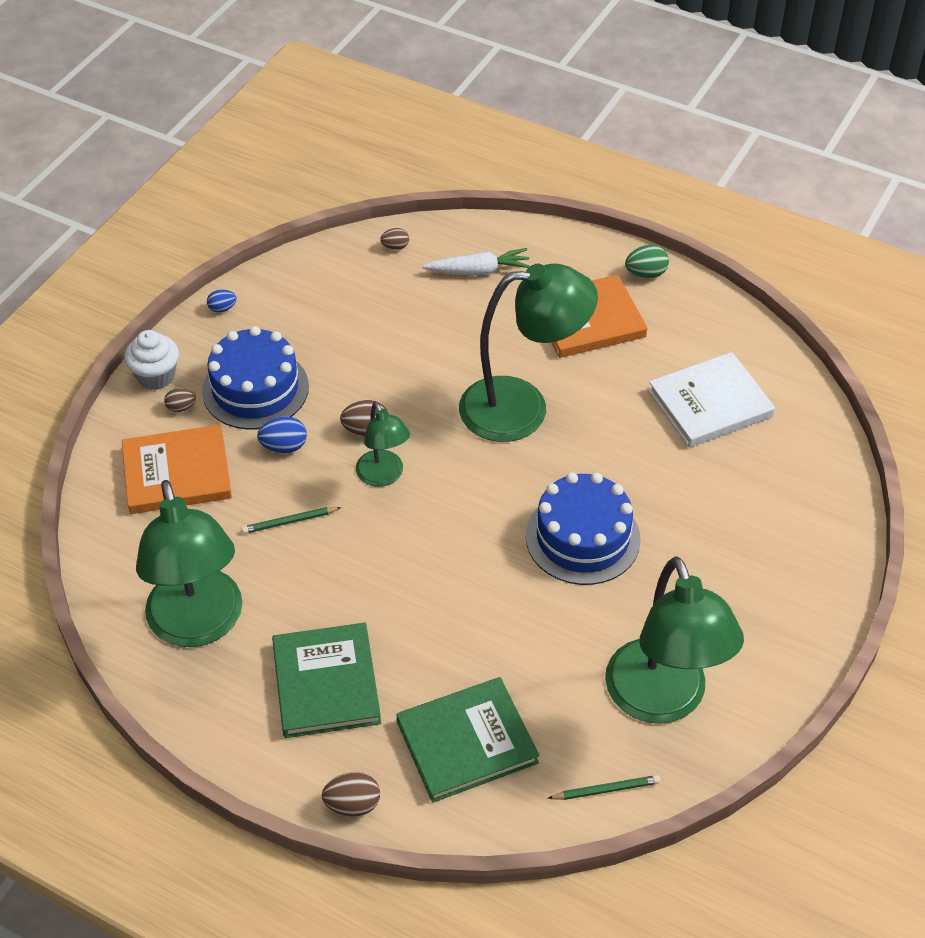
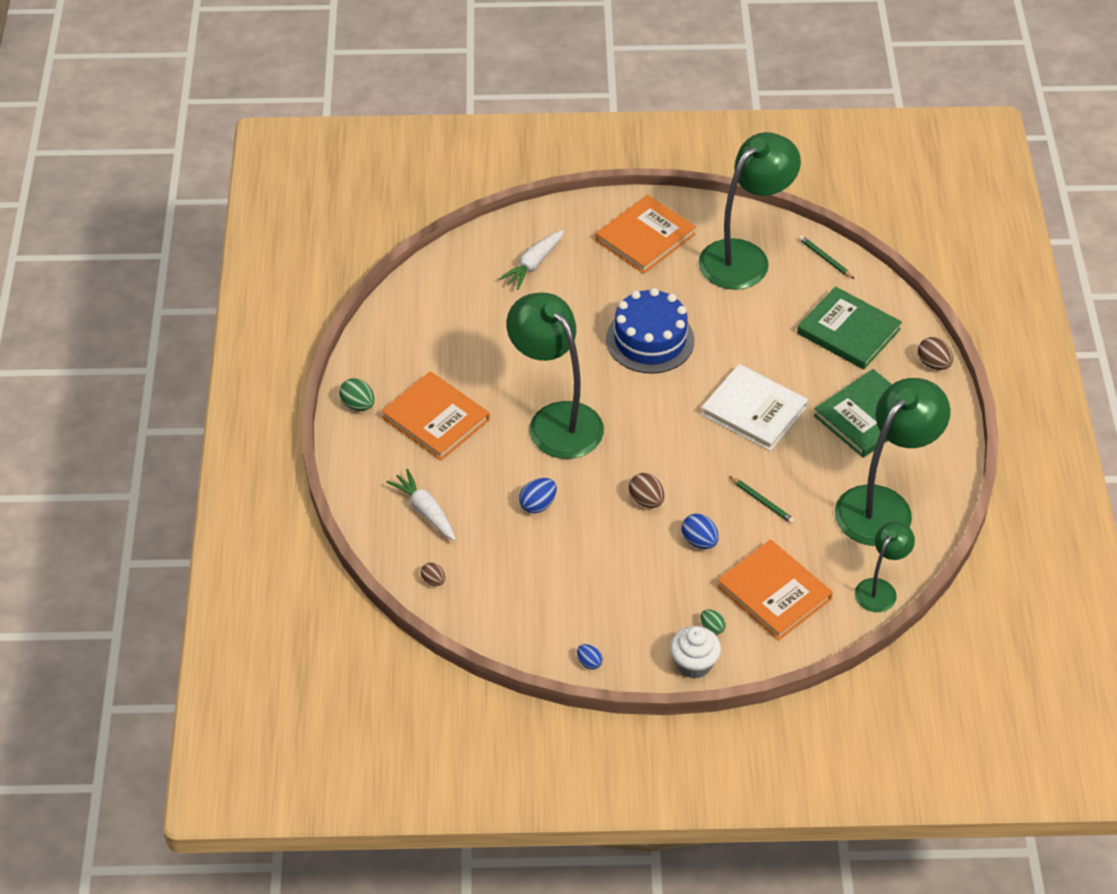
camera: 120 degrees left, 0 degrees up
(181, 407) = (712, 628): brown egg -> green egg
(255, 389) = (658, 590): blue cake -> none
(383, 476) = (681, 469): green lamp -> green lamp (880, 589)
(425, 349) = (538, 505): none -> blue egg
(710, 403) = (475, 319): white book -> white book (754, 410)
(755, 614) = (645, 237): none -> orange book
(768, 487) = (533, 264): none -> white carrot

